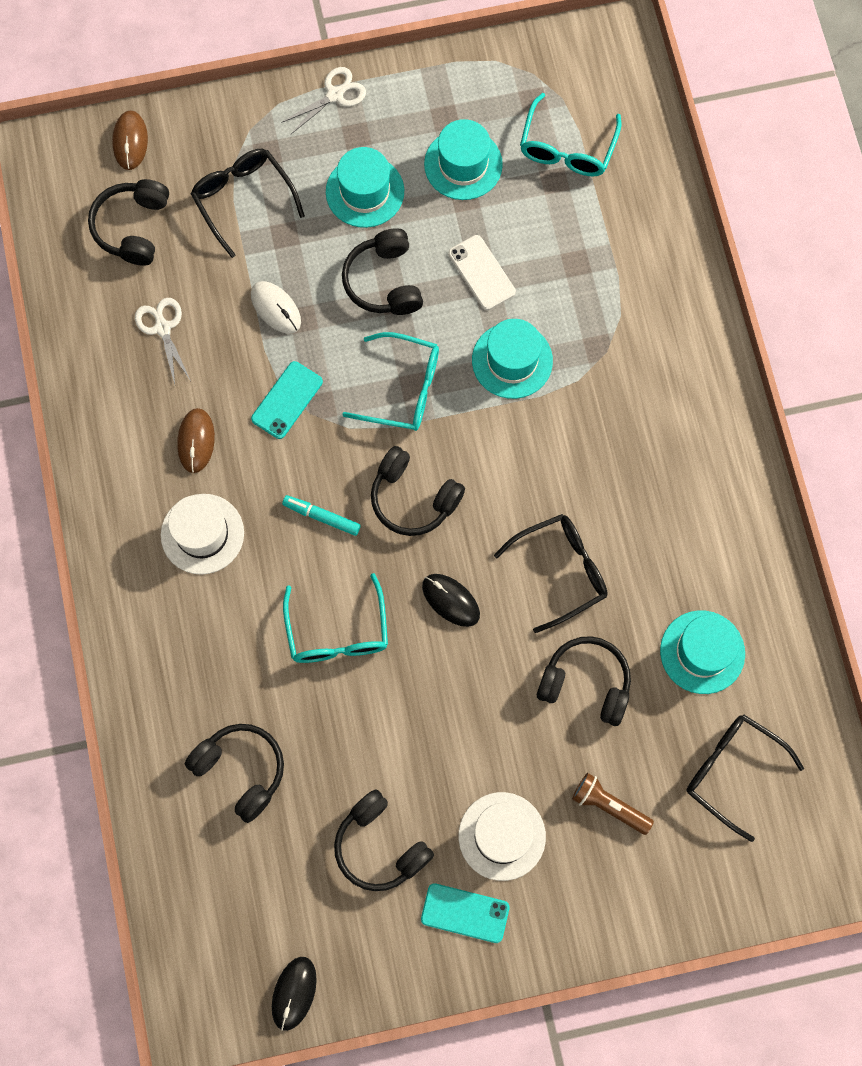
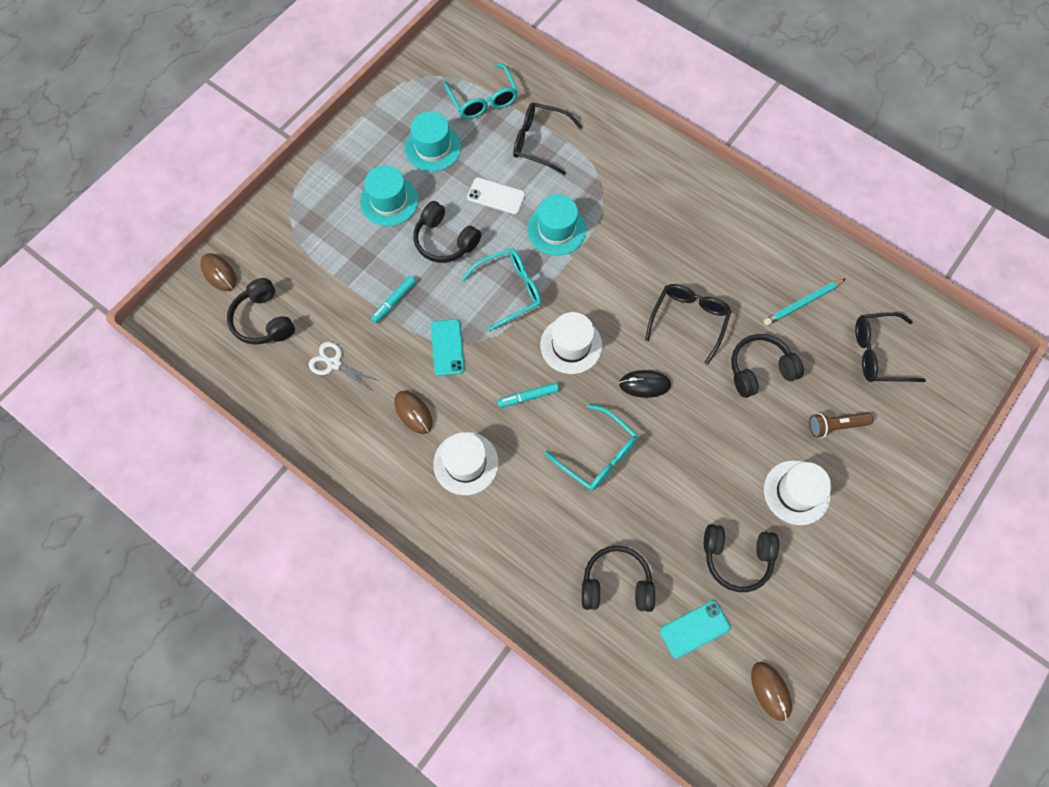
camera: 40 degrees left, 5 degrees down
(243, 199) = (319, 256): black glasses -> black glasses (539, 142)
(276, 308) = (394, 301): white mouse -> turquoise marker
(294, 993) = (770, 691): black mouse -> brown mouse
(335, 95) = (324, 162): white scissors -> none
(413, 498) = (571, 345): black headphones -> white hat
(465, 913) = (818, 554): turquoise phone -> turquoise phone (694, 629)
(702, 652) = (802, 303): turquoise hat -> turquoise pencil

